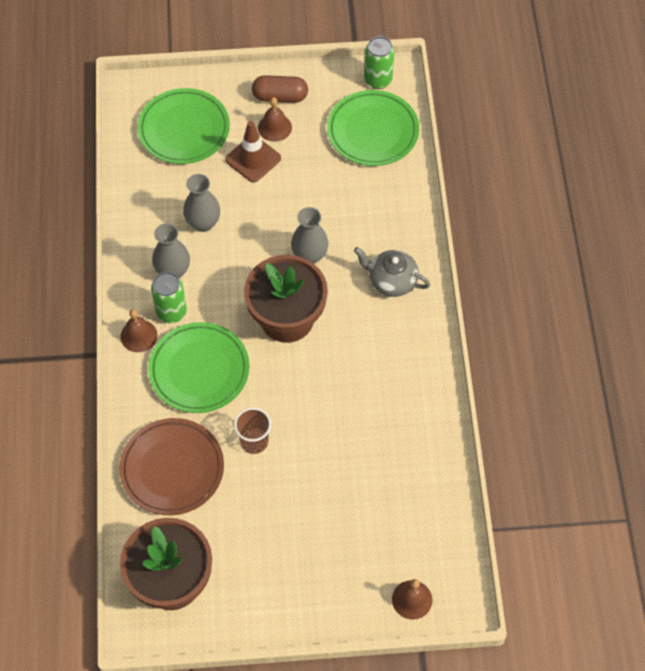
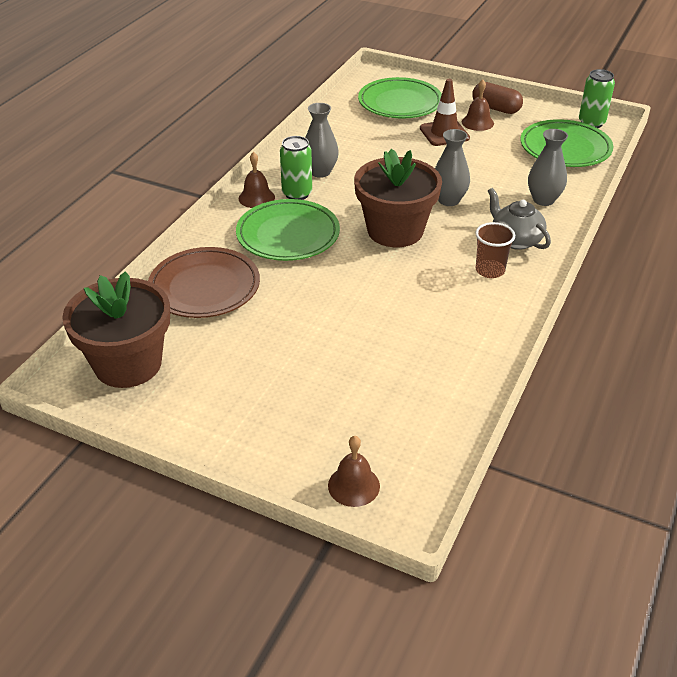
camera: 30 degrees right, 20 degrees down
(203, 223) = (370, 154): grey vase -> grey vase (543, 200)
(254, 441) = (295, 297): brown cup -> brown cup (490, 270)

